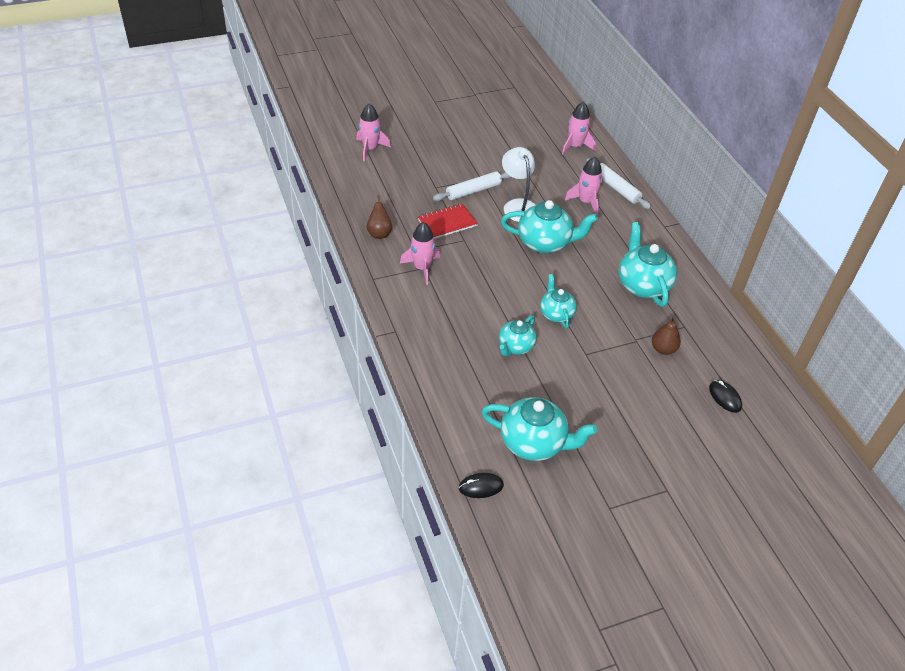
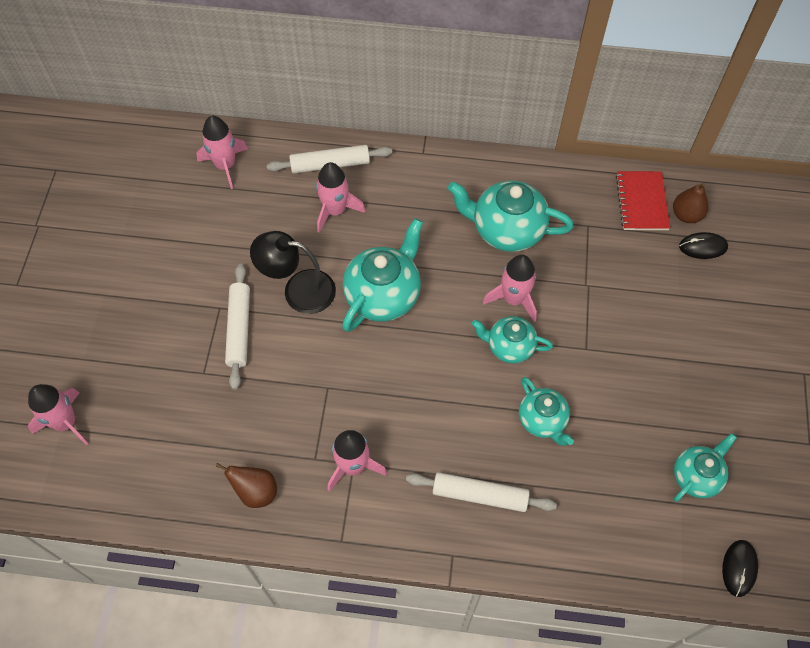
camera: 60 degrees left, 15 degrees up
(442, 331) = (480, 495): none -> white rolling pin
(447, 223) = (283, 392): red notebook -> red notebook (642, 202)
(518, 205) = (298, 290): white lamp -> black lamp
(534, 443) = (696, 476): turquoise teapot -> turquoise teapot, size x0.61
(593, 305) = (513, 299): none -> pink rocket
(663, 349) = (612, 265): brown pear -> brown pear (686, 215)

